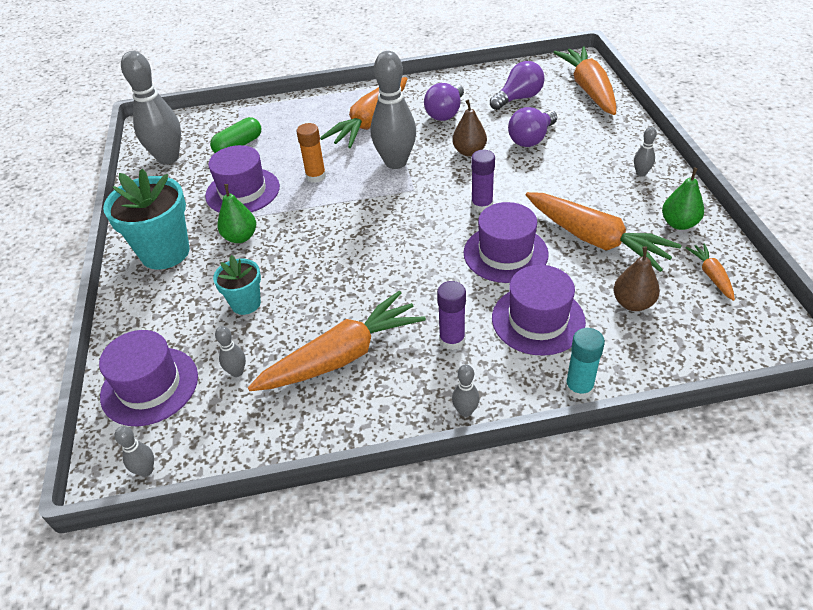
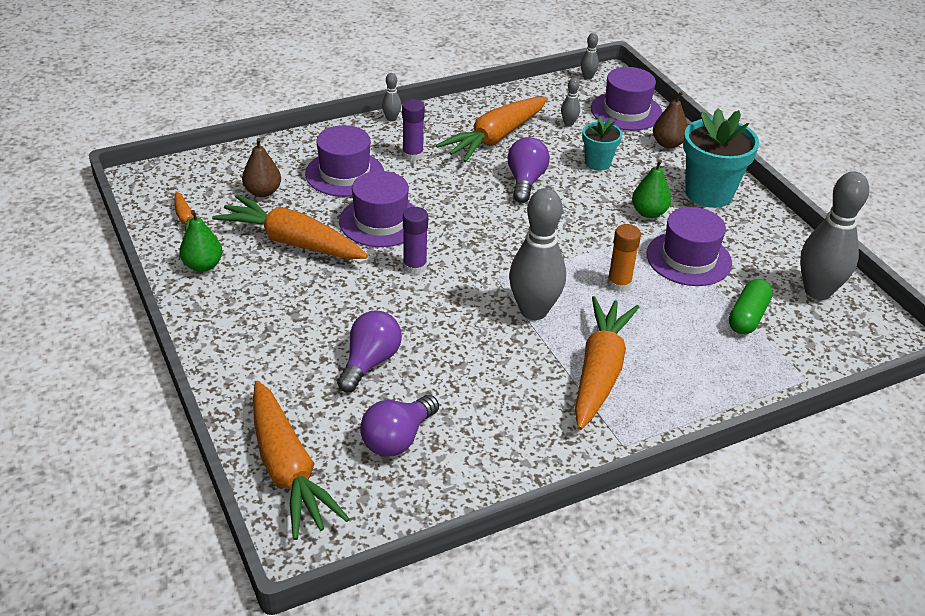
camera: 160 degrees right, 5 degrees down
(445, 113) = (499, 398): purple light bulb -> purple light bulb (525, 181)
(469, 152) = (447, 334): brown pear -> brown pear (668, 144)
(579, 388) = (311, 137): turquoise glue stick -> none
(641, 173) = (232, 323): grey bowling pin -> none

